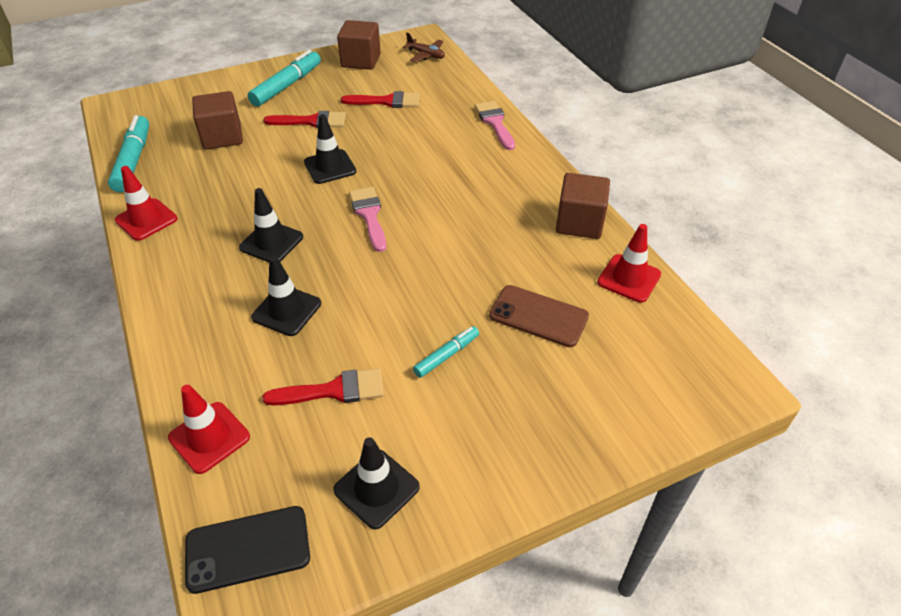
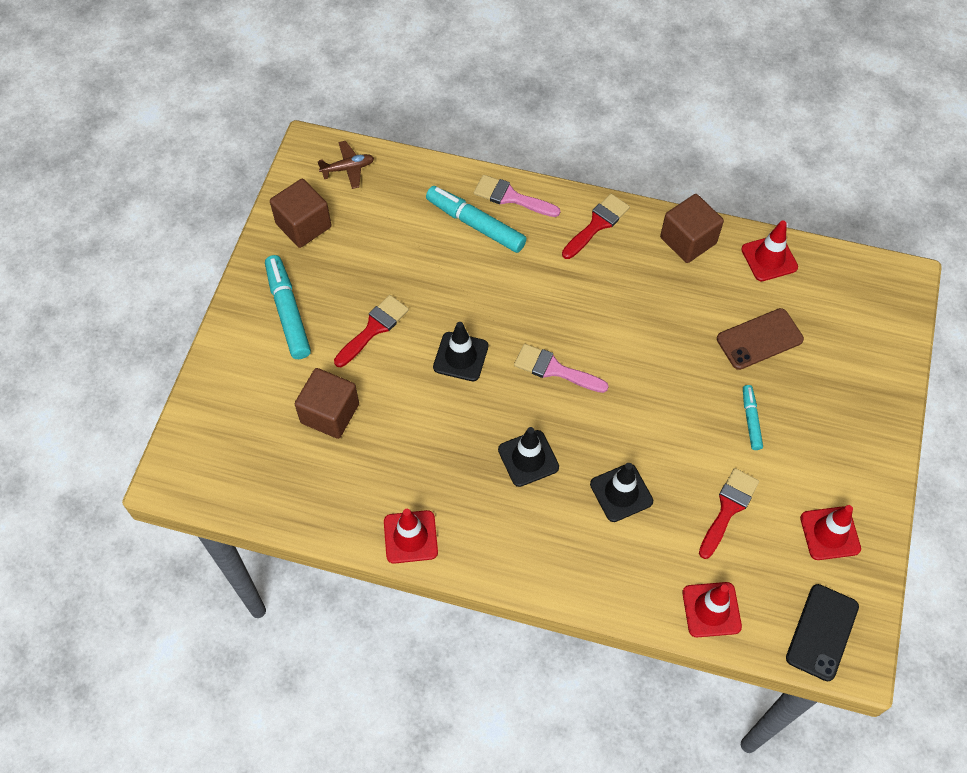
camera: 50 degrees left, 15 degrees up
(133, 160) = (300, 506): turquoise marker -> turquoise marker (475, 224)
(376, 488) = (830, 533): black traffic cone -> red traffic cone
(387, 101) = (398, 251): red brush -> red brush (597, 224)

